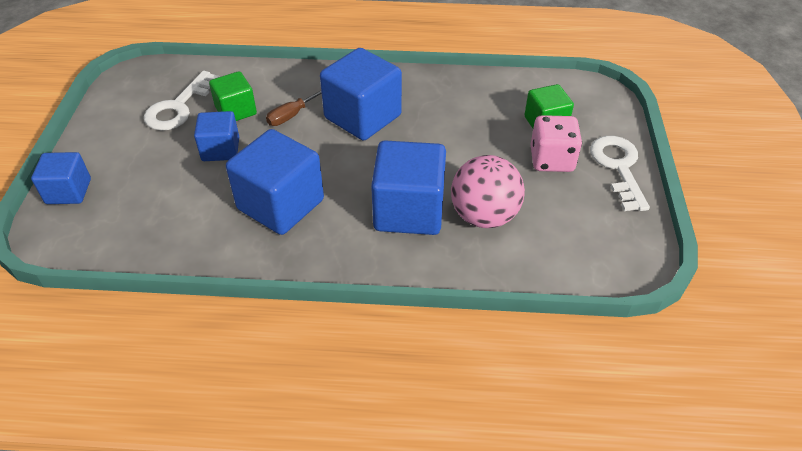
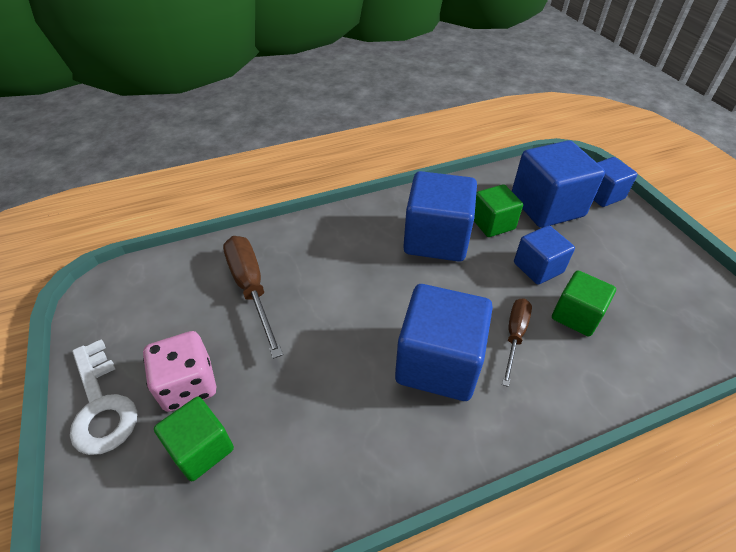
camera: 155 degrees right, 0 degrees up
(178, 107) = (634, 297): white key -> none
(212, 200) = (492, 223): none -> green cube
(409, 211) = (323, 270): blue cube -> blue cube (547, 206)
(484, 216) = (251, 289): pink ball -> brown screwdriver

